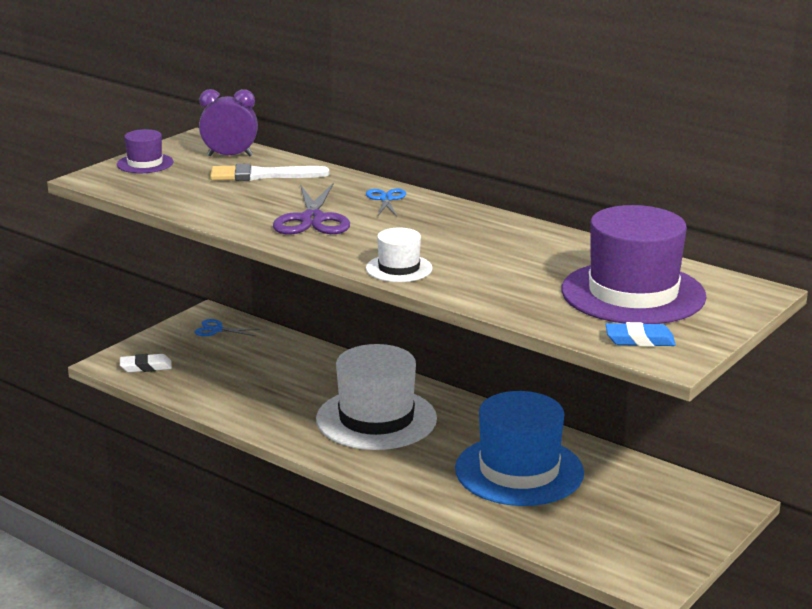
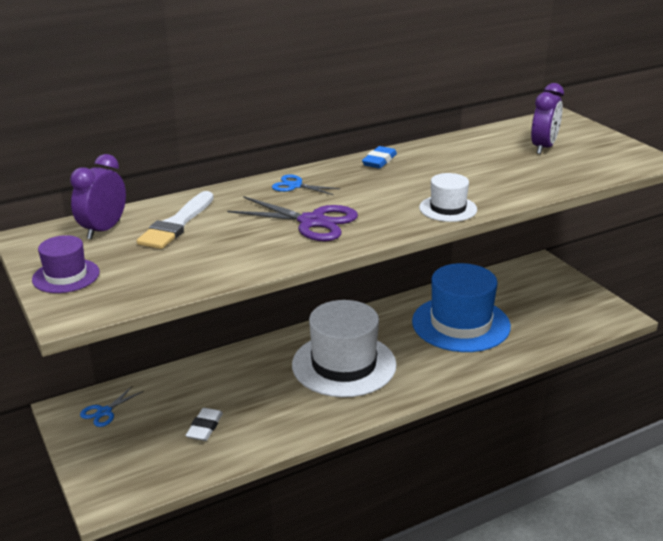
camera: 65 degrees left, 5 degrees up
(146, 367) = (137, 475): white eraser -> white eraser (204, 427)
(633, 293) = (543, 147): purple hat -> purple clock
(639, 340) = (619, 162): blue eraser -> blue eraser (379, 161)

